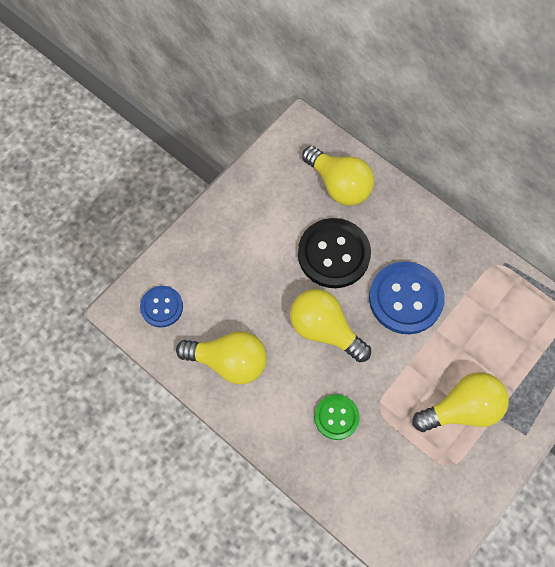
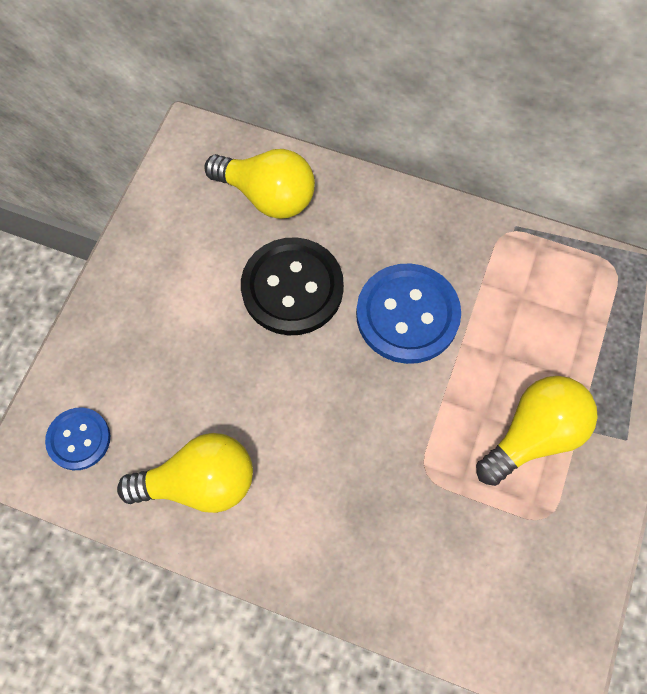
camera: 20 degrees left, 0 degrees up
(324, 330) = (316, 393): yellow light bulb -> none
(336, 417) = (373, 506): green button -> none

